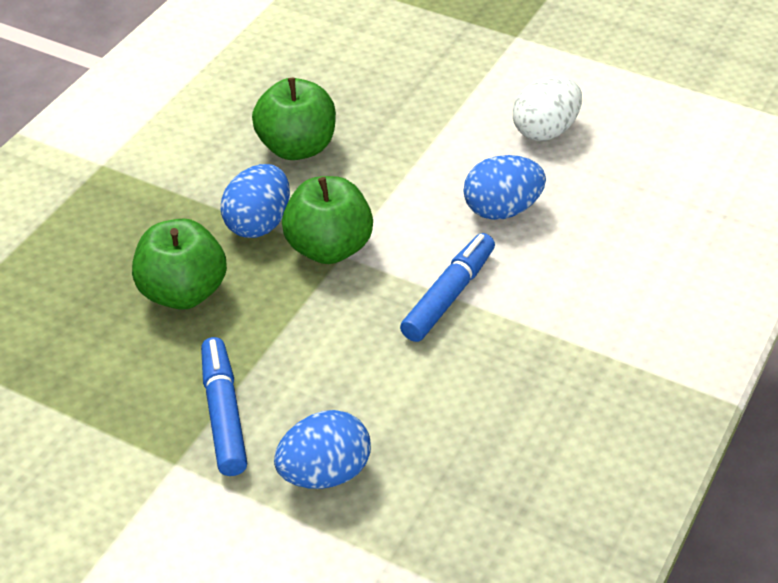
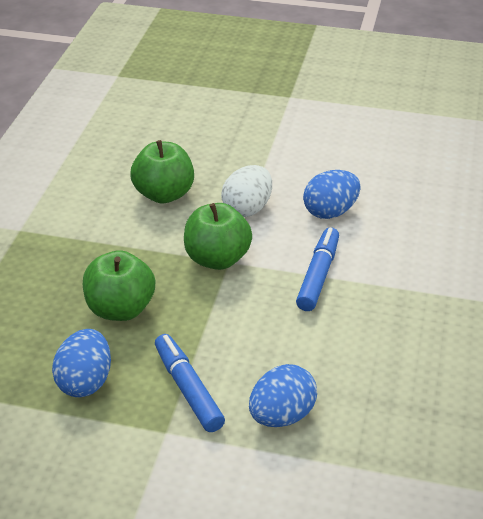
camera: 15 degrees left, 5 degrees down
(258, 223) = (157, 251): blue egg -> blue egg (85, 381)
(545, 131) = (337, 155): white egg -> white egg (247, 208)

